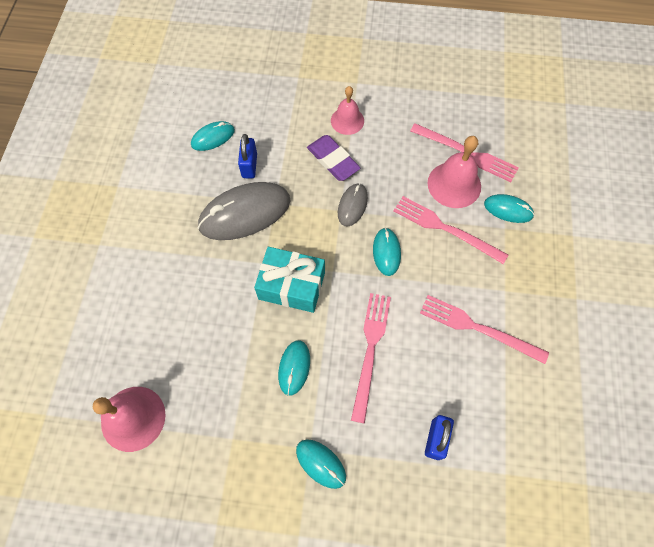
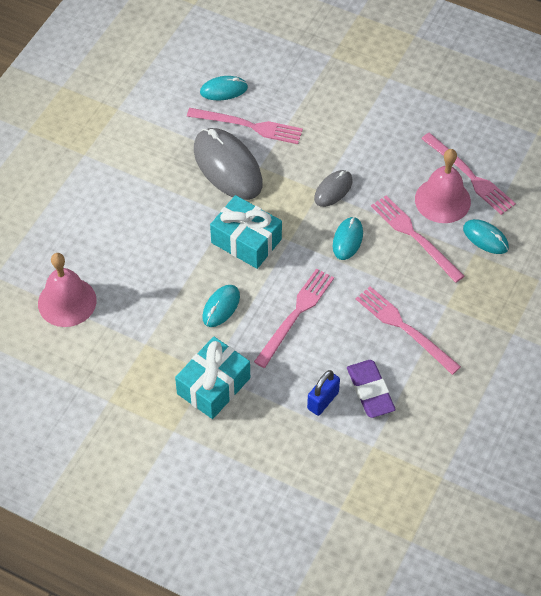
camera: 20 degrees right, 10 degrees down
(245, 213) = (227, 167): grey mouse -> grey mouse turned 60 degrees clockwise
(249, 166) = (249, 126): blue padlock -> pink fork
(320, 463) = (213, 386): turquoise mouse -> turquoise gift
(333, 160) = (332, 144): purple eraser -> purple eraser (370, 391)
(347, 120) = (362, 111): pink bell -> none

